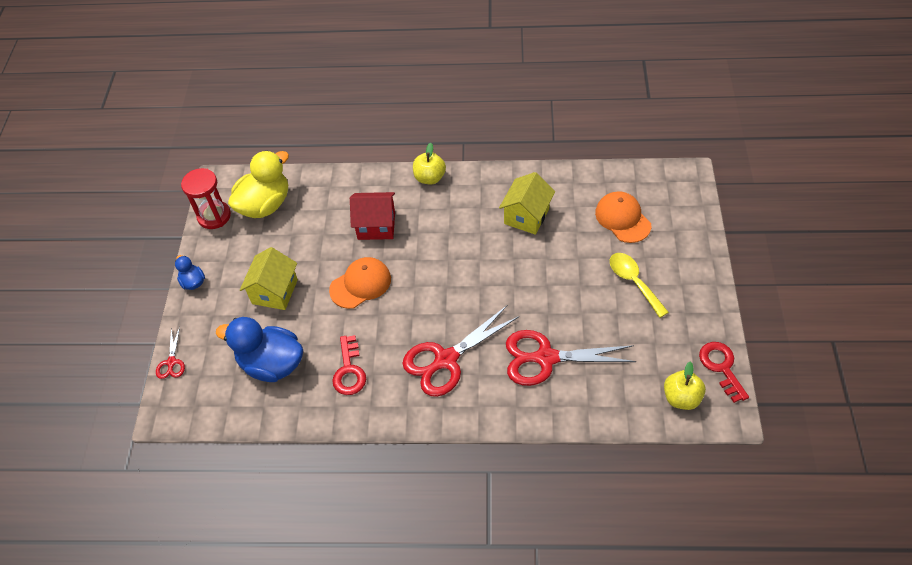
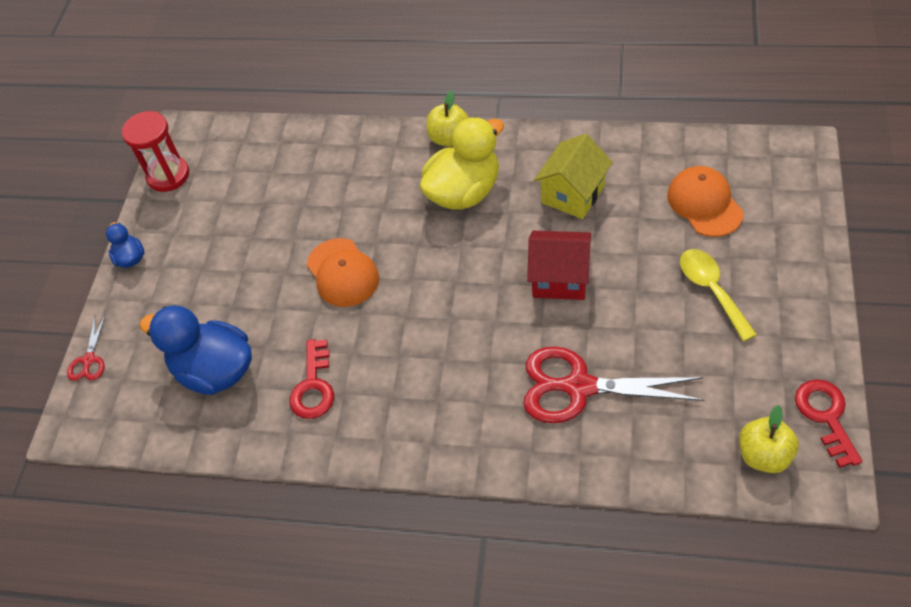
camera: 10 degrees right, 0 degrees up
(265, 205) = (234, 164): yellow duck -> yellow duck (464, 192)
(275, 291) = (231, 276): yellow house -> none
(360, 284) = (342, 273): orange cap -> orange cap turned 90 degrees clockwise
(376, 226) = (372, 197): red house -> red house (560, 278)
(446, 359) = (443, 380): red scissors -> none

